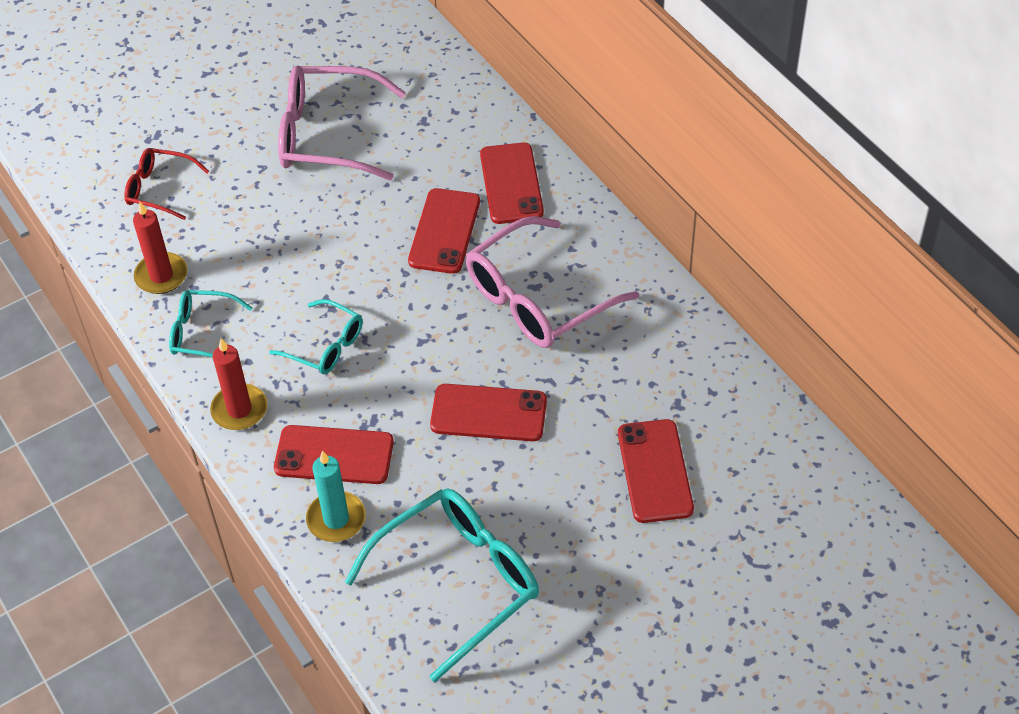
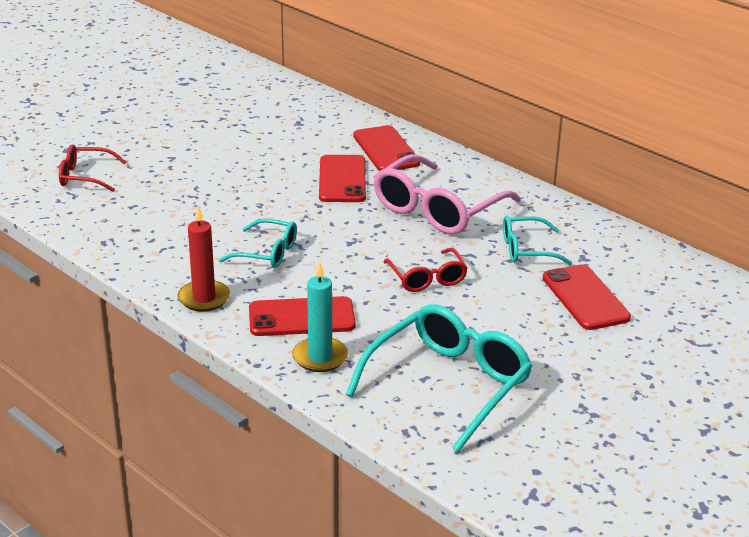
camera: 15 degrees left, 20 degrees down
(161, 276) = (103, 225): red candle -> none
(202, 333) = (153, 255): turquoise glasses -> turquoise glasses (526, 249)
(327, 135) = (221, 136): pink glasses -> none
(488, 413) = (427, 278): red phone -> red glasses

